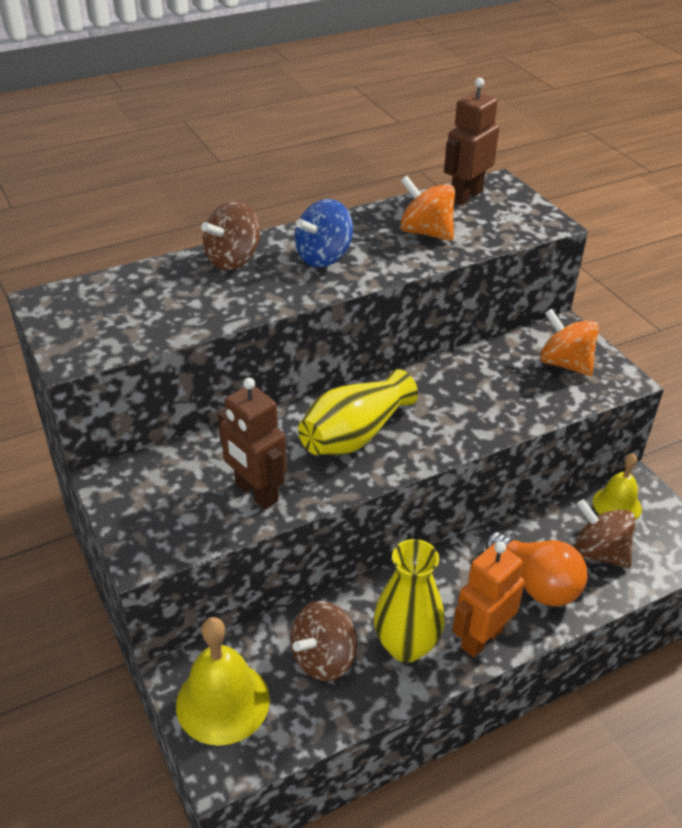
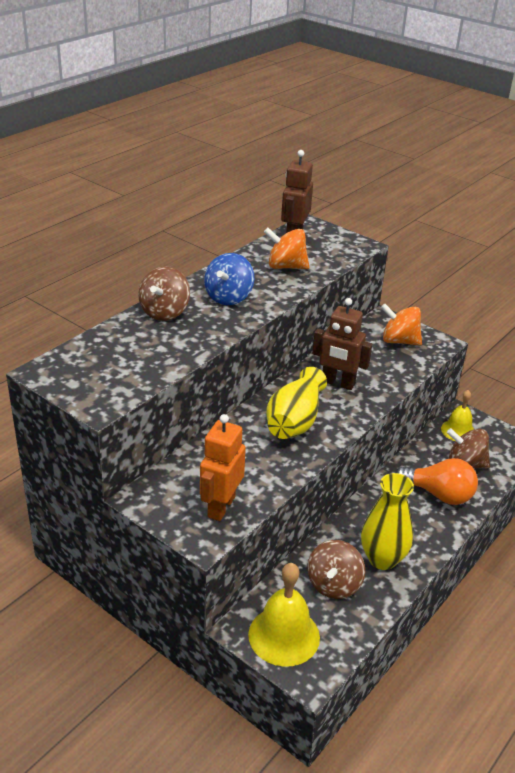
camera: 25 degrees left, 5 degrees down
(256, 493) = (254, 477): brown robot -> brown robot (338, 383)
(481, 638) = (426, 539): orange robot -> orange robot (221, 507)

